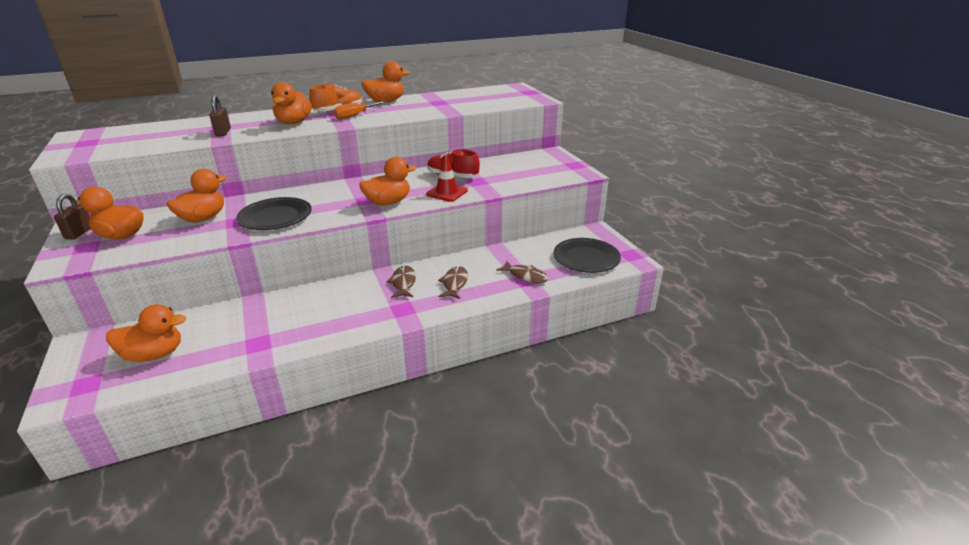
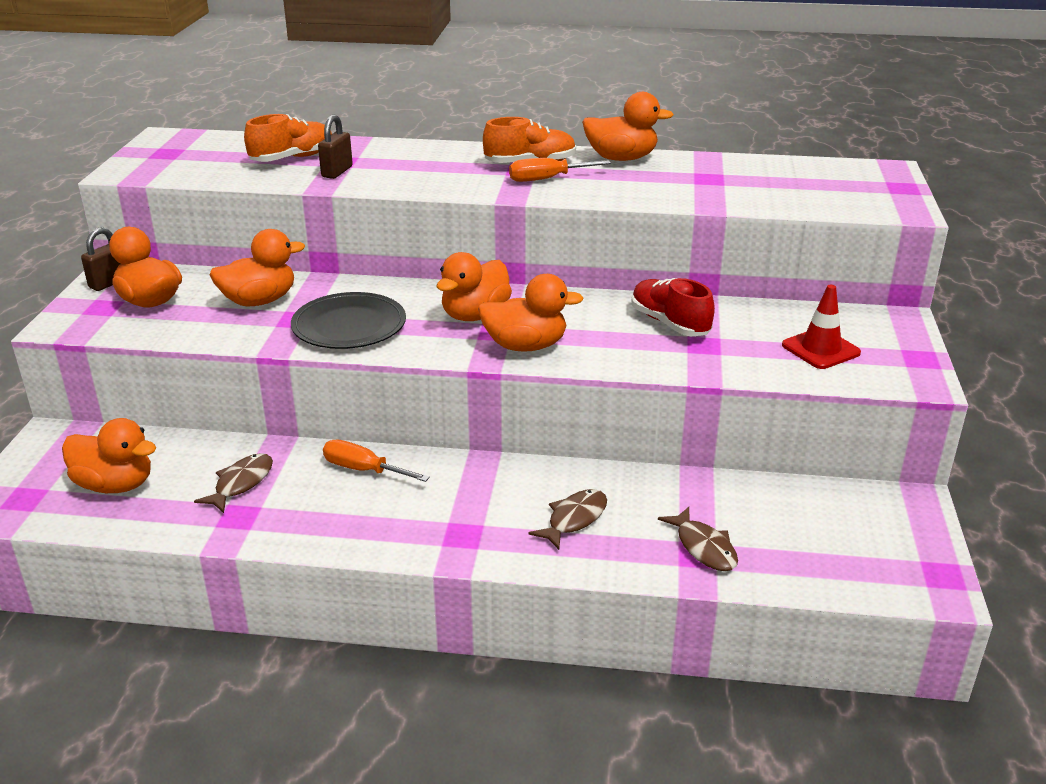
camera: 30 degrees right, 0 degrees up
(185, 131) = (292, 158): none -> orange shoe
(294, 123) = (445, 174): orange duck -> orange duck (475, 315)
(319, 296) = (363, 470): none -> orange screwdriver
(403, 283) = (496, 490): brown fish -> brown fish (241, 483)
(447, 192) = (633, 353): red traffic cone -> red traffic cone (820, 349)
(586, 258) = (846, 551): black plate -> none

